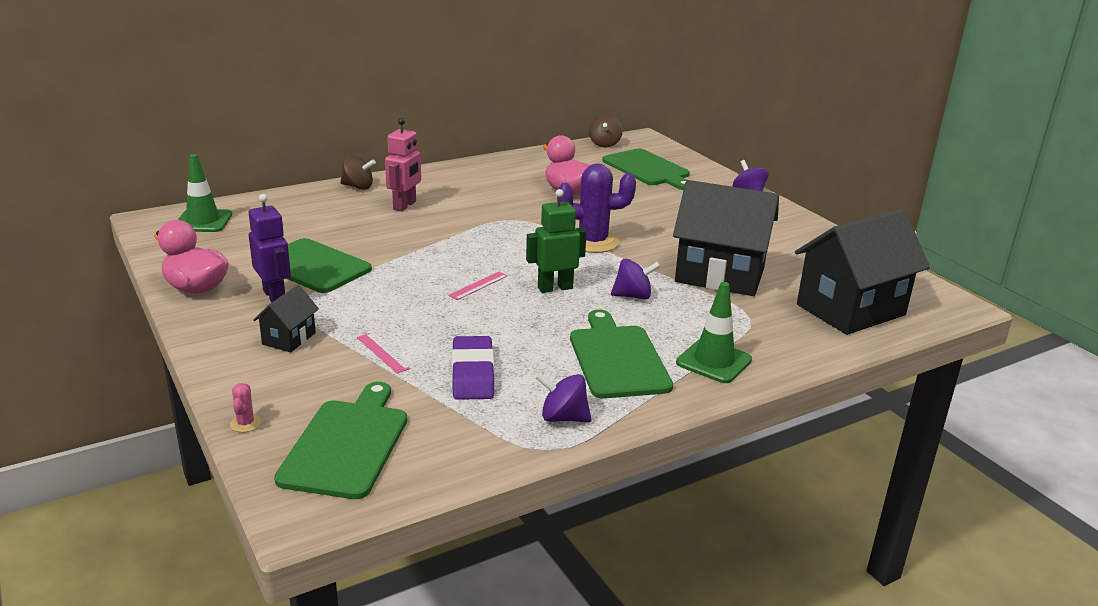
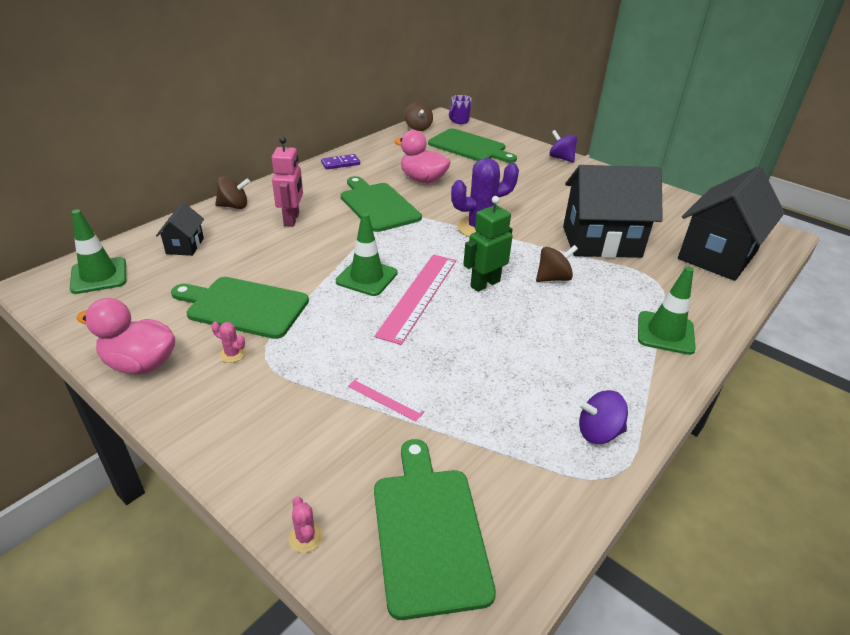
camera: 20 degrees left, 10 degrees up
(275, 296) = (232, 354): purple robot -> pink cactus
(289, 338) = (280, 405): black house -> black house (185, 246)
(440, 263) = (366, 277): none -> green traffic cone
(472, 373) = (484, 401): purple eraser -> none
(478, 285) = (418, 296): pink ruler -> pink ruler, size x2.20
(491, 166) = (340, 163): none -> purple domino
(617, 358) = (591, 350): green cutting board -> green cutting board (378, 205)
(633, 296) = (553, 278): purple spinning top -> brown spinning top
(658, 143) = (459, 121): none -> purple mug

